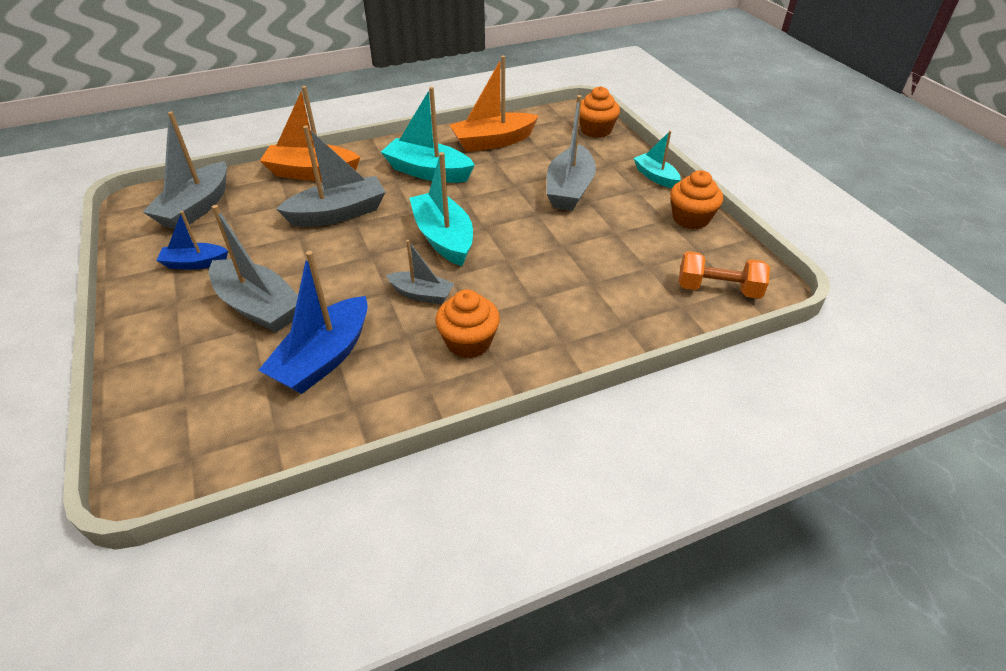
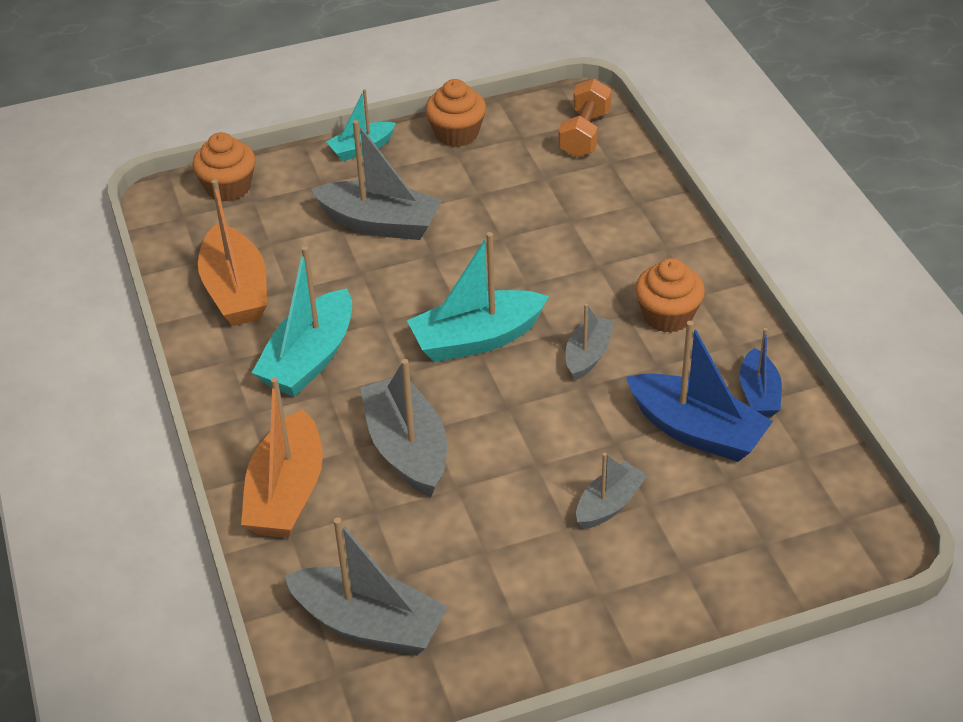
camera: 85 degrees left, 0 degrees up
(195, 263) = (514, 592): blue boat -> blue boat (758, 394)
(258, 307) = (609, 504): grey boat -> grey boat, size x0.58

